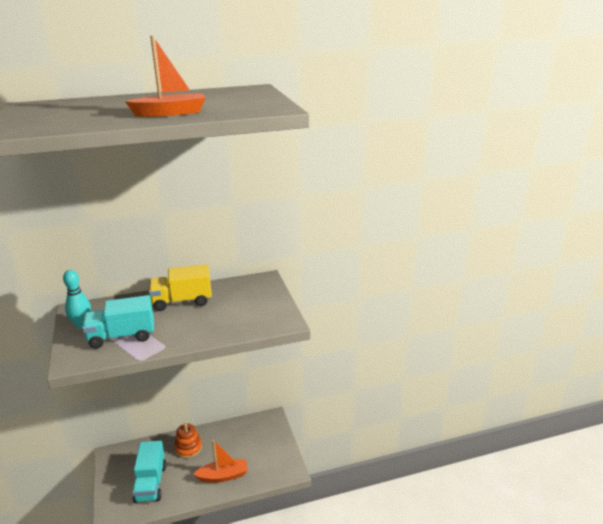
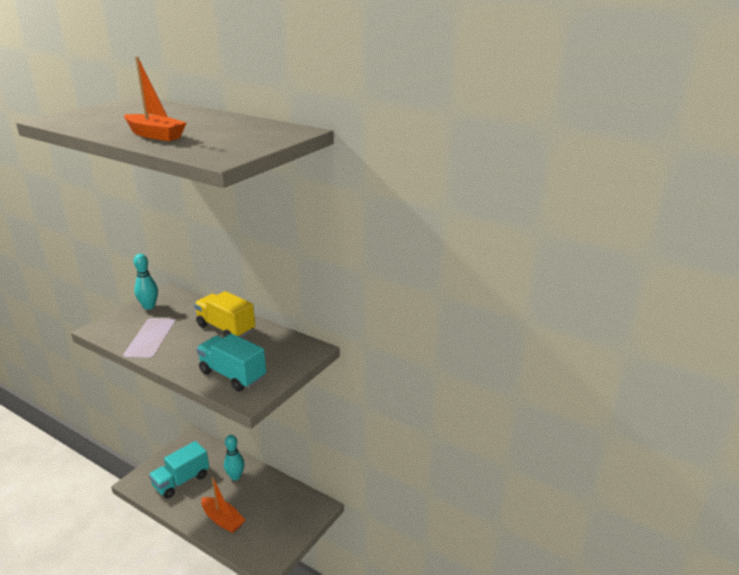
camera: 50 degrees right, 0 degrees up
(122, 336) = (148, 330): turquoise truck -> turquoise truck (233, 375)
(188, 448) = (235, 476): orange stacking toy -> turquoise bowling pin

